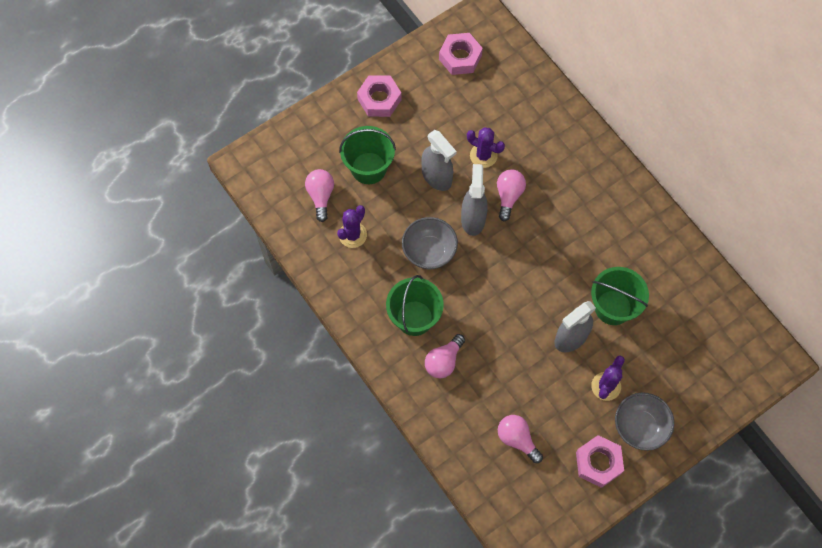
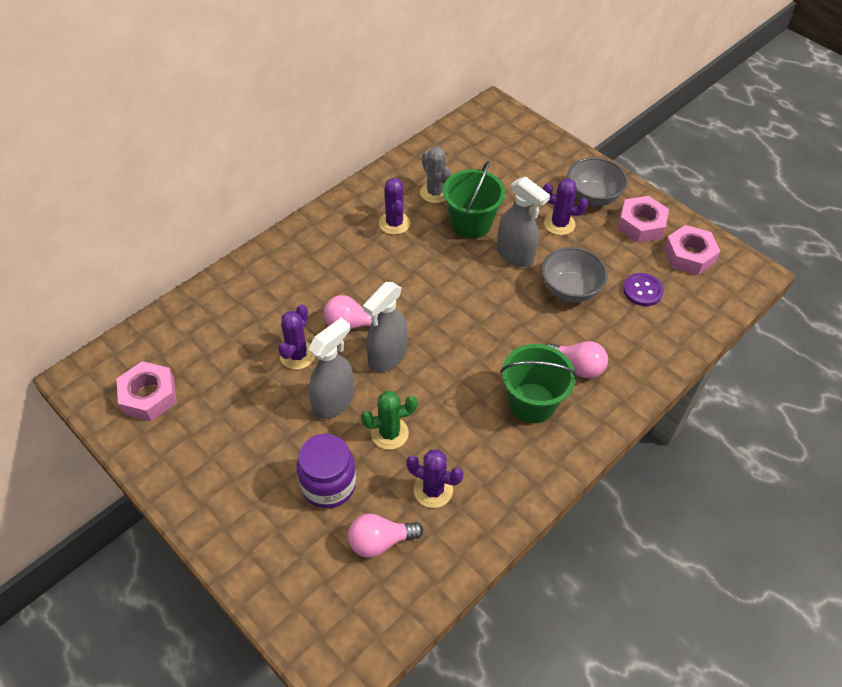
camera: 100 degrees left, 15 degrees down
(368, 168) = (328, 485): green bucket -> purple jar
(379, 99) = (217, 487): pink nut -> pink nut (689, 255)
(404, 212) = (389, 433): none -> green cactus
(429, 252) = (440, 398): grey bowl -> grey bowl (569, 290)
(473, 219) = (387, 357): grey spray bottle -> grey spray bottle turned 45 degrees counterclockwise
(517, 439) = (642, 290): pink light bulb -> purple button
(618, 242) = (394, 223): none -> purple cactus
(656, 282) = (435, 192): none -> grey cactus

